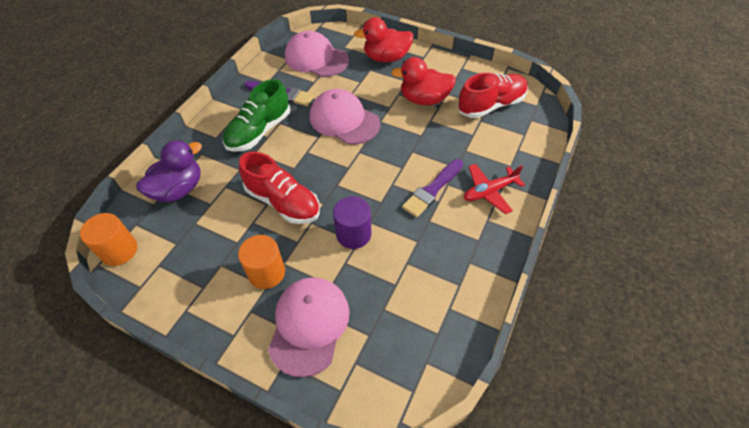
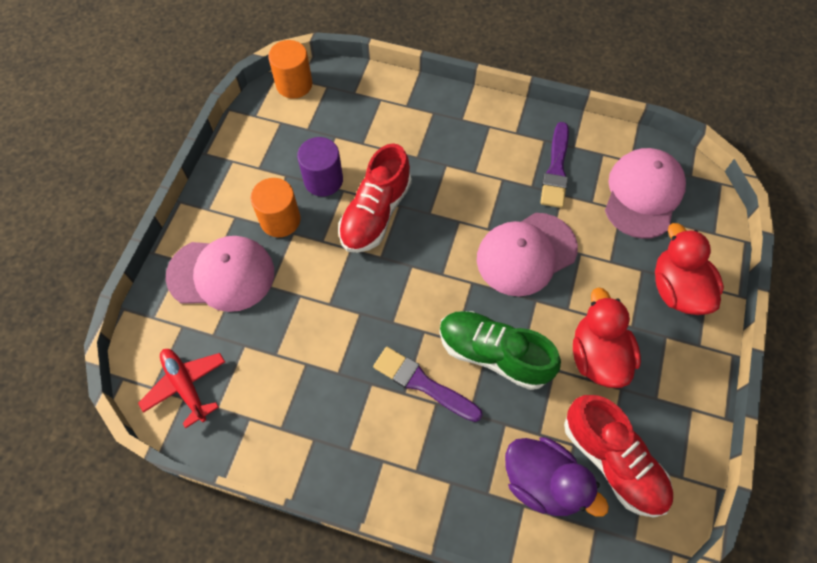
camera: 80 degrees right, 10 degrees up
(179, 189) = (377, 108): purple duck -> purple duck (542, 482)
(259, 131) = (482, 161): green shoe -> green shoe (493, 354)
(344, 120) = (526, 254): pink cap -> pink cap turned 150 degrees counterclockwise
(353, 234) = (340, 298): purple cylinder -> purple cylinder (323, 180)
(489, 191) = (432, 462): red plane -> red plane (186, 386)

